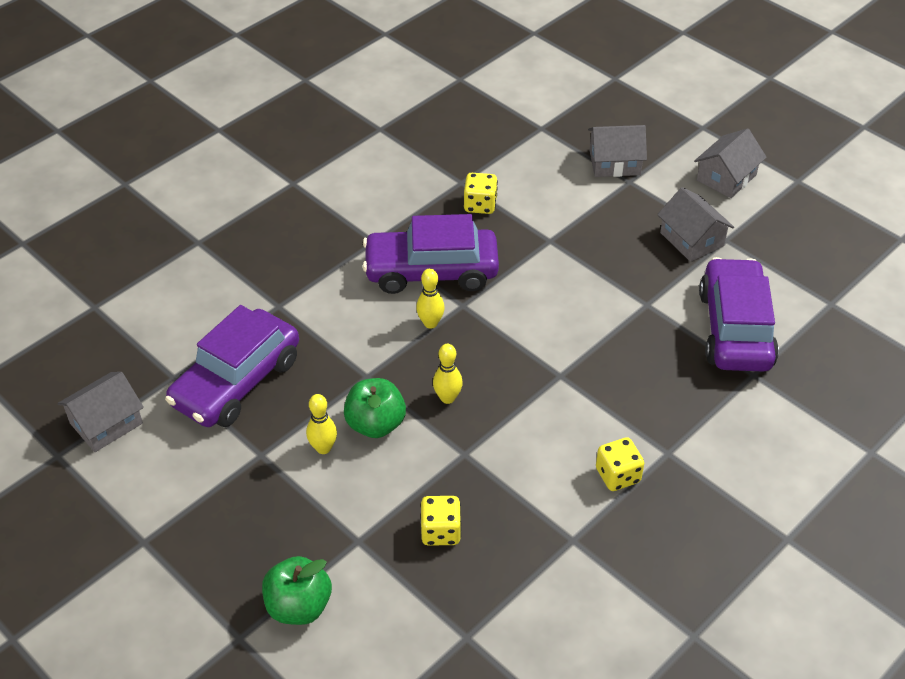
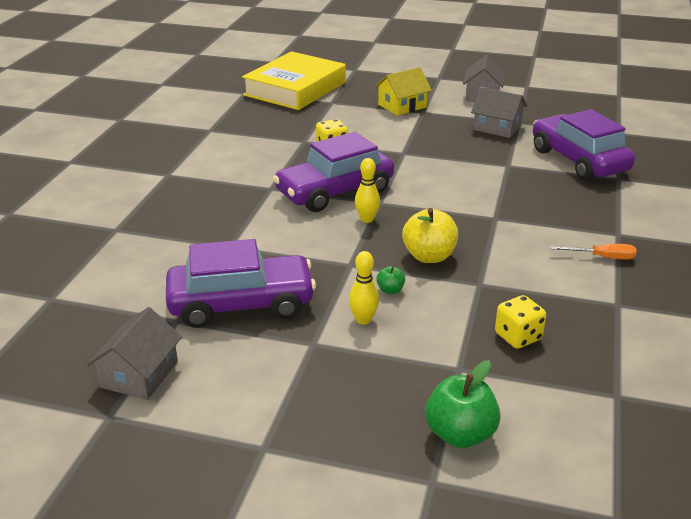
camera: 30 degrees left, 15 degrees down
(237, 382) = (241, 304): purple car -> purple car turned 105 degrees counterclockwise
(375, 424) = (390, 290): green apple -> green apple, size x0.49
(447, 398) = (429, 256): yellow bowling pin -> yellow apple
(519, 91) = (295, 89): none -> yellow book
(614, 163) = (402, 106): grey house -> yellow house
(618, 475) = (602, 257): yellow dice -> orange screwdriver

